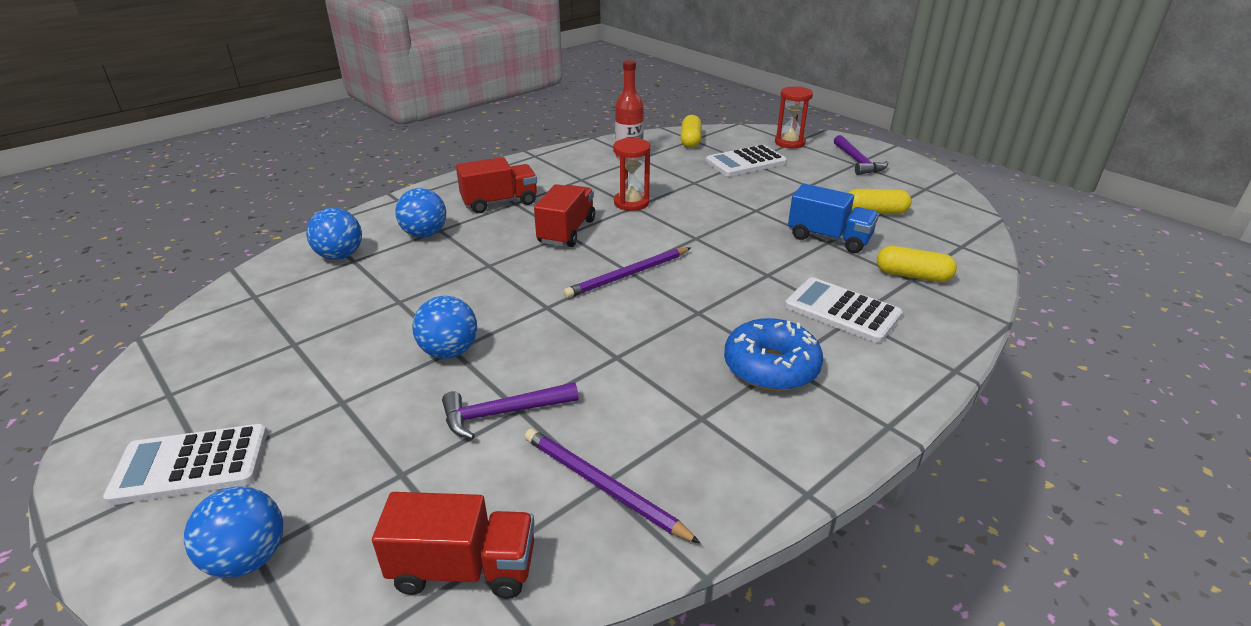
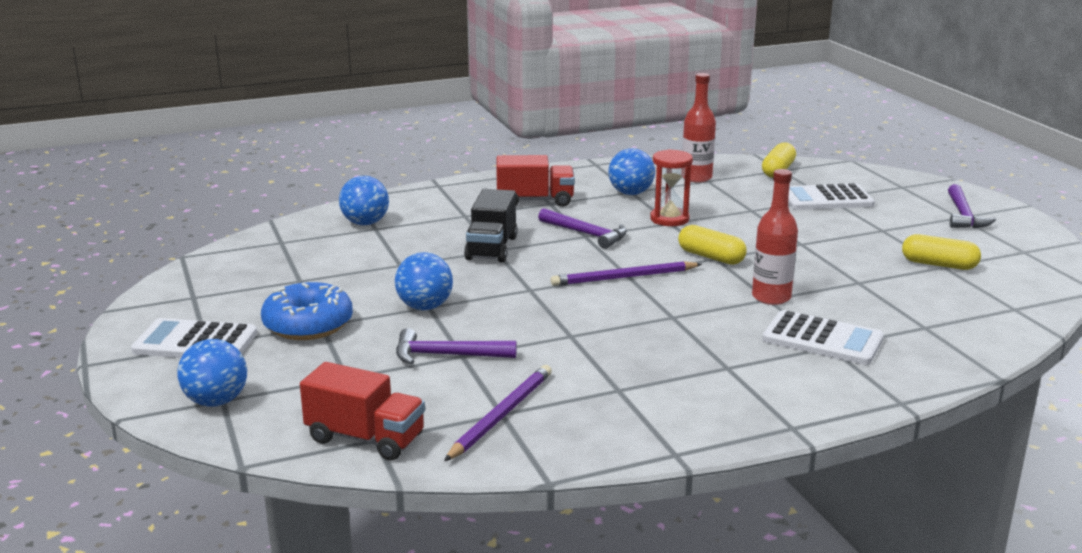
camera: 20 degrees right, 10 degrees down
(425, 234) = (449, 217): blue ball -> blue ball (630, 193)
(484, 264) = (491, 248): none -> black truck
(566, 231) = (586, 234): red truck -> purple hammer
(602, 486) = (501, 415): purple pencil -> purple pencil turned 60 degrees clockwise
(769, 272) = (771, 297): none -> red bottle
(771, 367) = (712, 368): blue donut -> blue donut (308, 325)
(790, 143) = (895, 187): red hourglass -> none
(829, 238) = (863, 279): blue truck -> none
(842, 311) = (822, 339): white calculator -> white calculator turned 150 degrees clockwise
(912, 275) = (929, 324): yellow capsule -> yellow capsule (711, 257)

